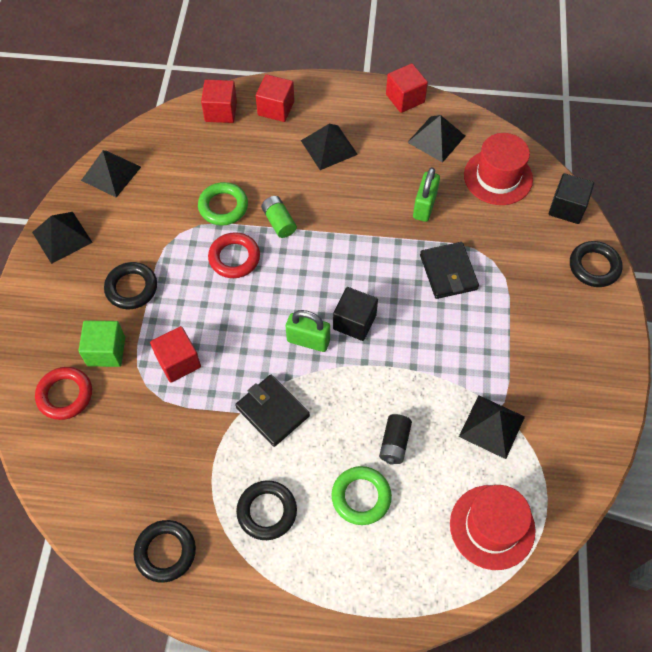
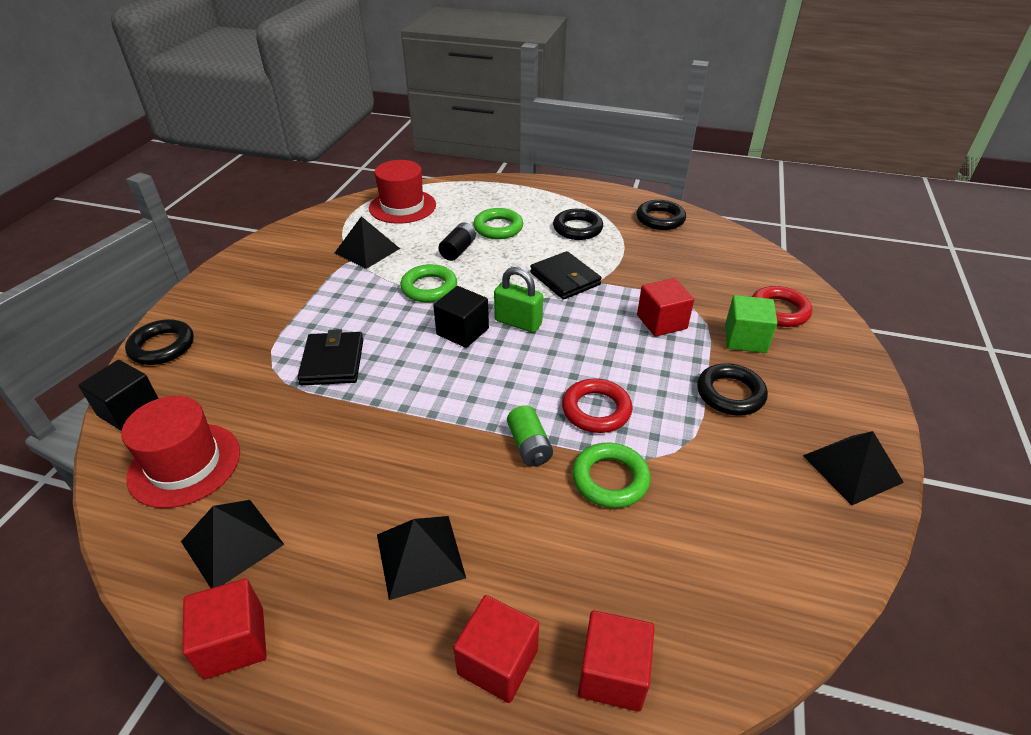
camera: 170 degrees left, 20 degrees down
(111, 173) = (808, 564): black pyramid -> none
(403, 375) = (429, 288): none -> green ring
(424, 206) = (316, 439): green padlock -> none

